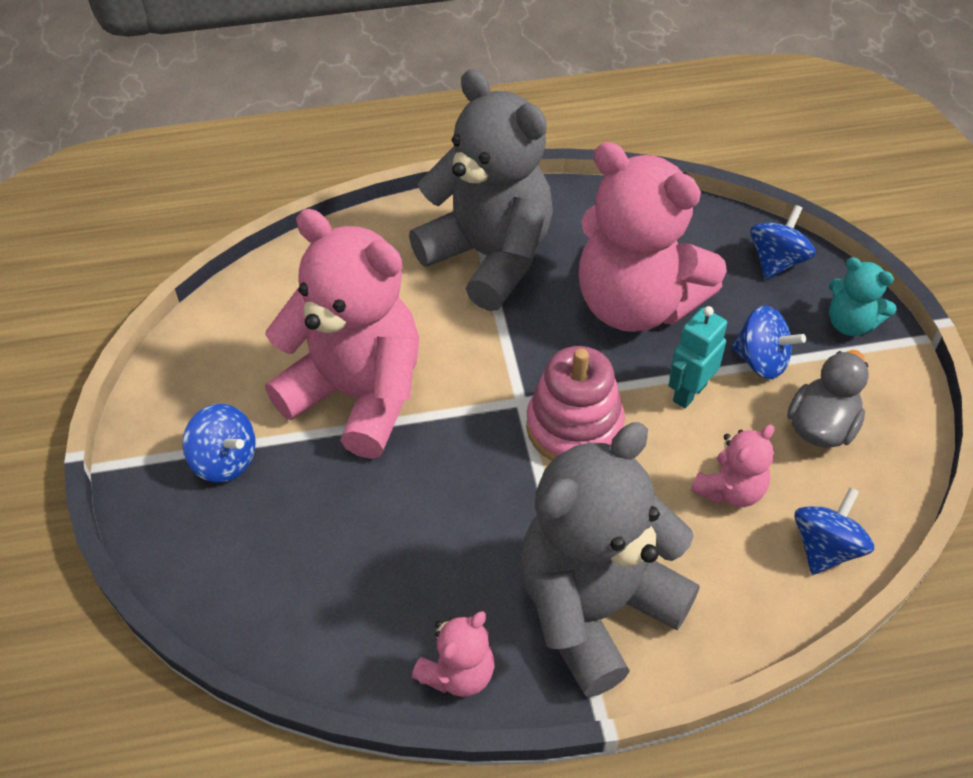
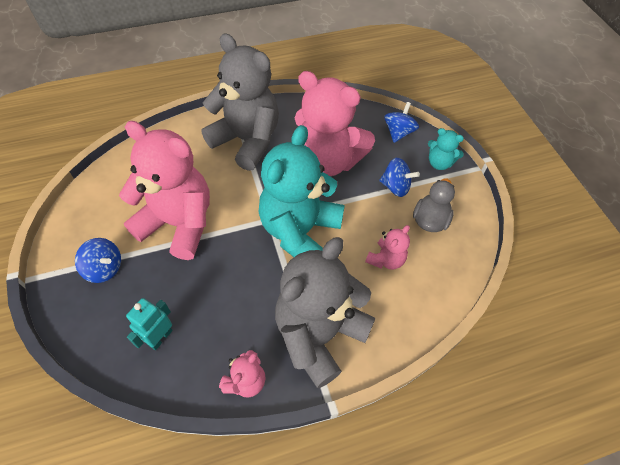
camera: 10 degrees left, 5 degrees up
(574, 427) = (300, 231): pink stacking toy -> turquoise teddy bear
(689, 392) = (359, 207): turquoise robot -> turquoise robot (160, 337)
(825, 547) = (439, 287): blue spinning top -> none

